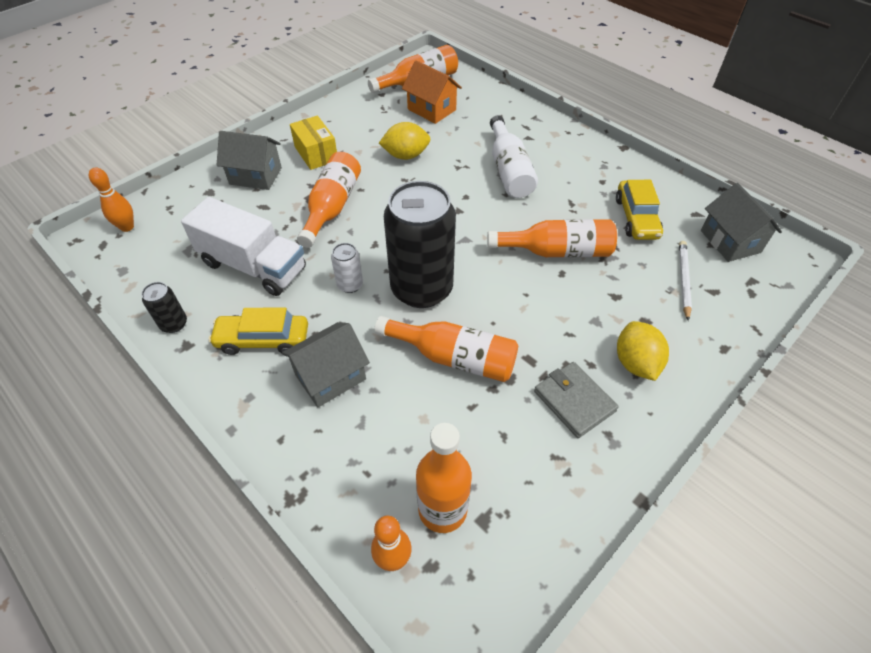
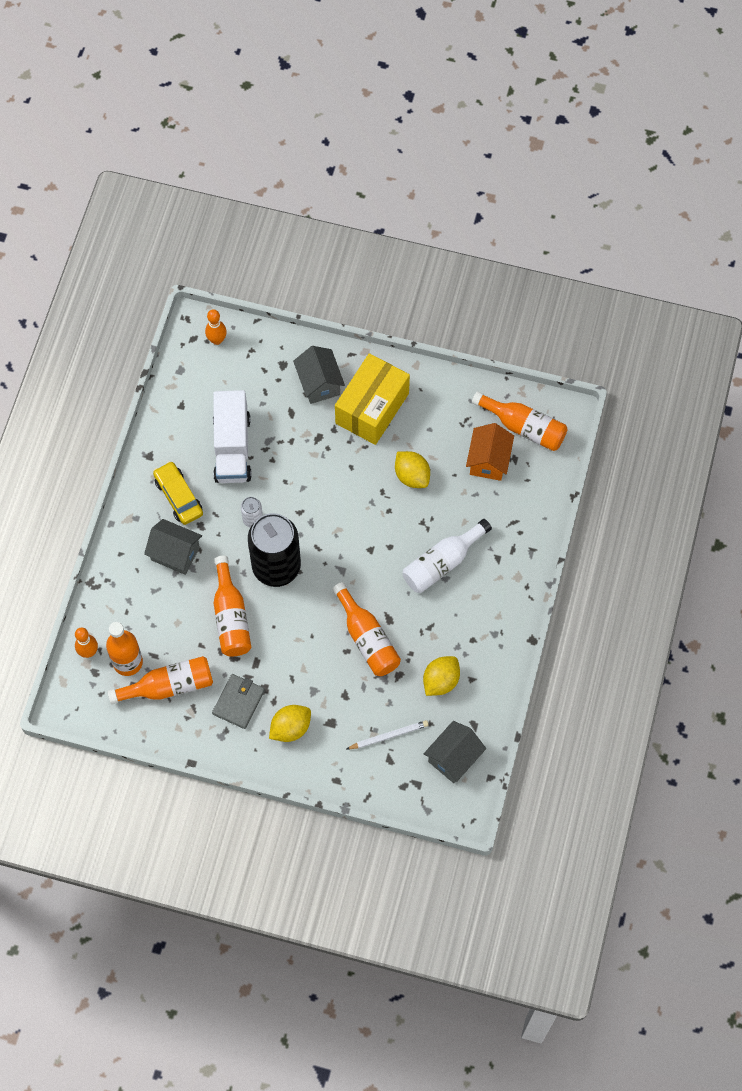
camera: 60 degrees right, 15 degrees up
(174, 324) = (159, 436): black can -> none
(316, 154) = (372, 408): yellow box -> yellow box, size x1.70
(332, 207) = (319, 460): orange bottle -> orange bottle (169, 686)
(636, 218) = (440, 681): yellow car -> yellow lemon

